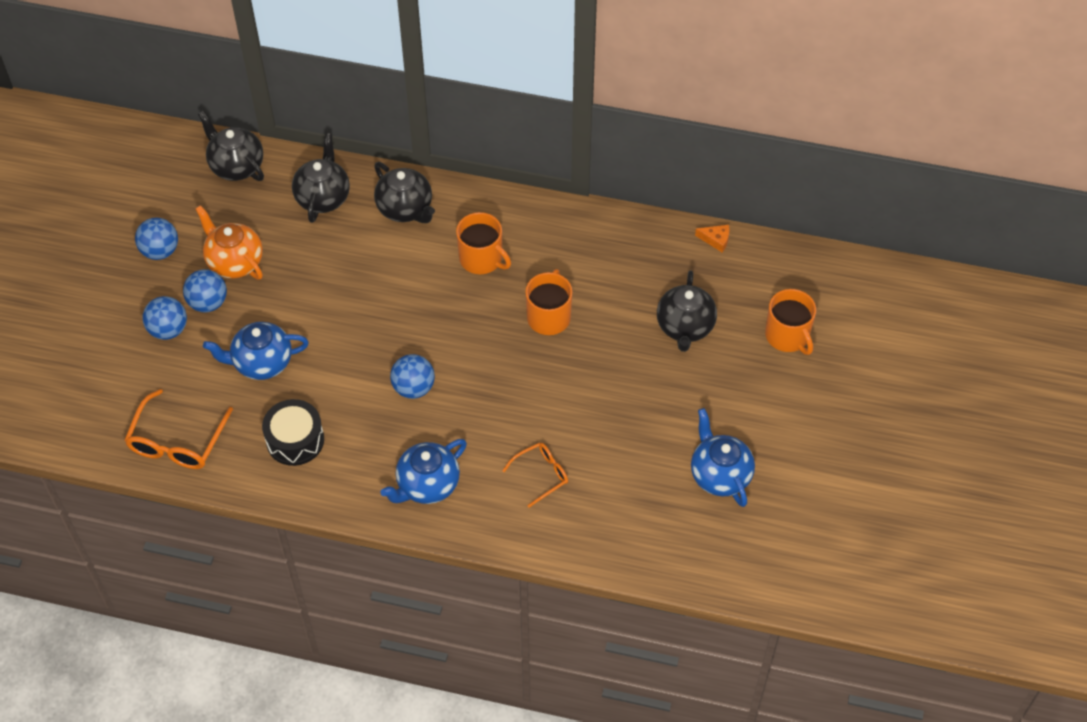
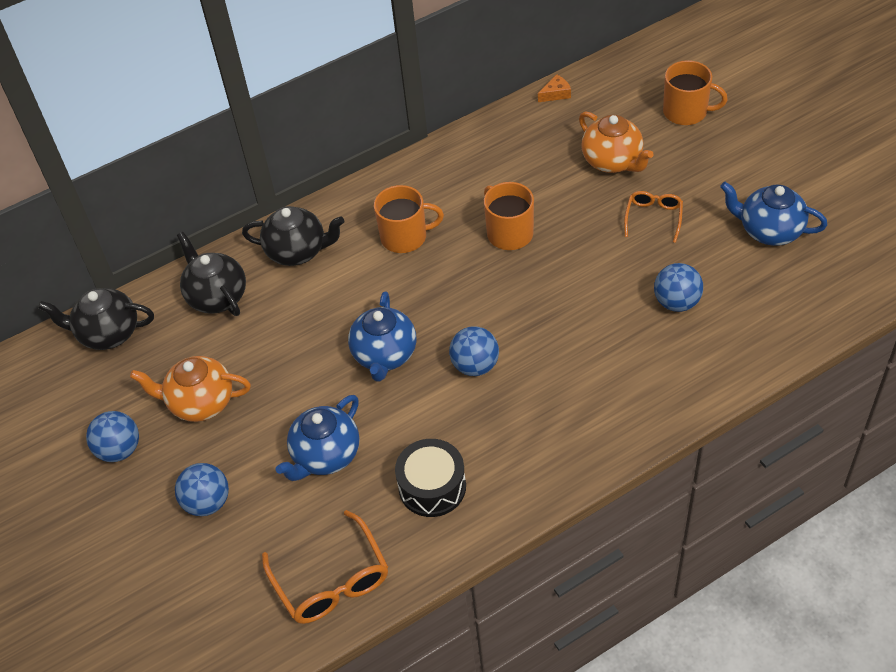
camera: 40 degrees left, 5 degrees down
(208, 303) = (217, 452): blue ball -> blue ball (676, 302)
(427, 485) = (581, 423): blue teapot -> blue teapot (384, 355)
(541, 475) = (653, 339): orange glasses -> orange glasses (653, 217)
(685, 327) = (613, 161): black teapot -> orange teapot

